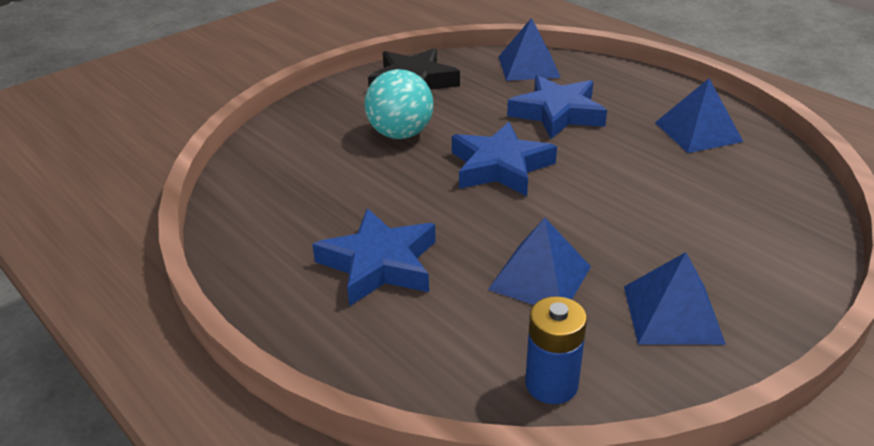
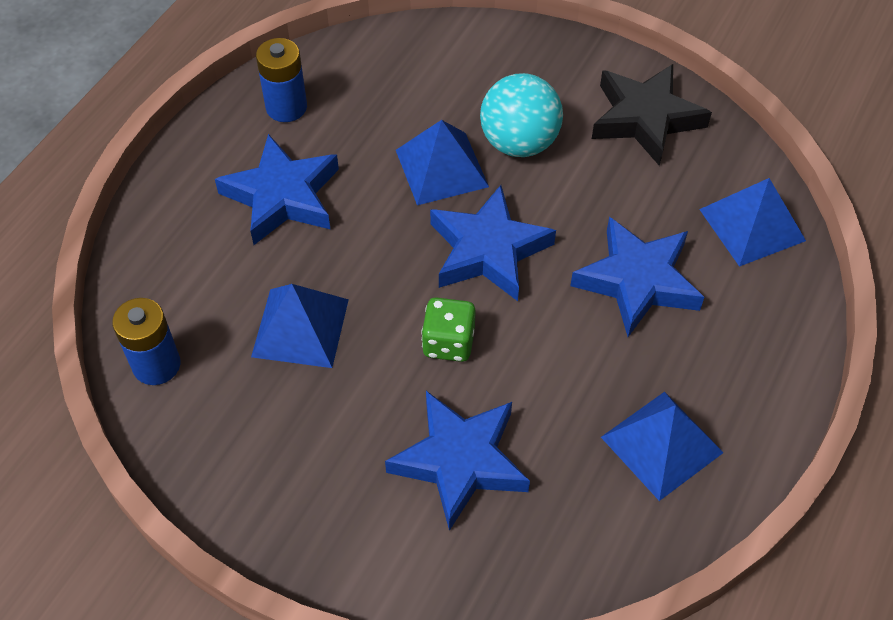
camera: 70 degrees right, 20 degrees up
(269, 244) = (286, 107): none -> blue battery
(584, 201) = (448, 343): none -> green dice
(672, 314) = (276, 449): blue pyramid -> blue pyramid (441, 168)
(699, 216) = (460, 461): none -> blue star

